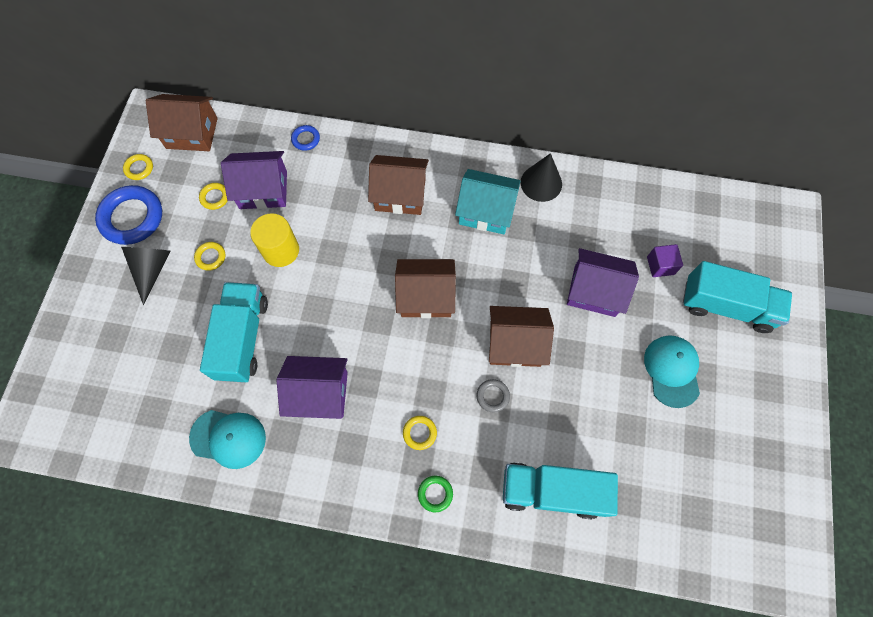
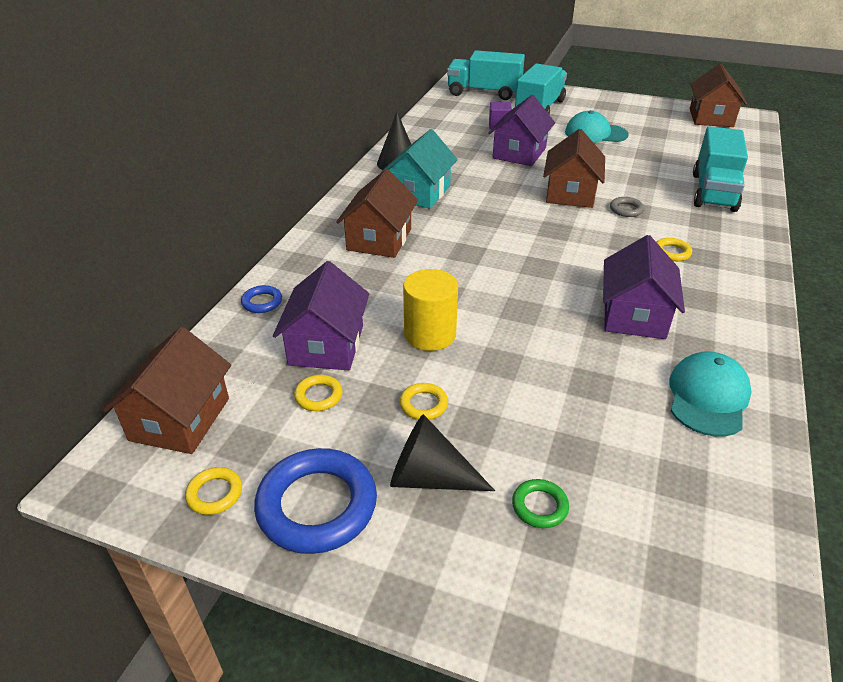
camera: 80 degrees left, 30 degrees down
(242, 338) = (560, 377): turquoise truck -> turquoise truck (484, 93)
(426, 296) = (513, 235): brown house -> brown house (711, 118)
(435, 494) = (734, 249): green ring -> green ring (539, 506)

